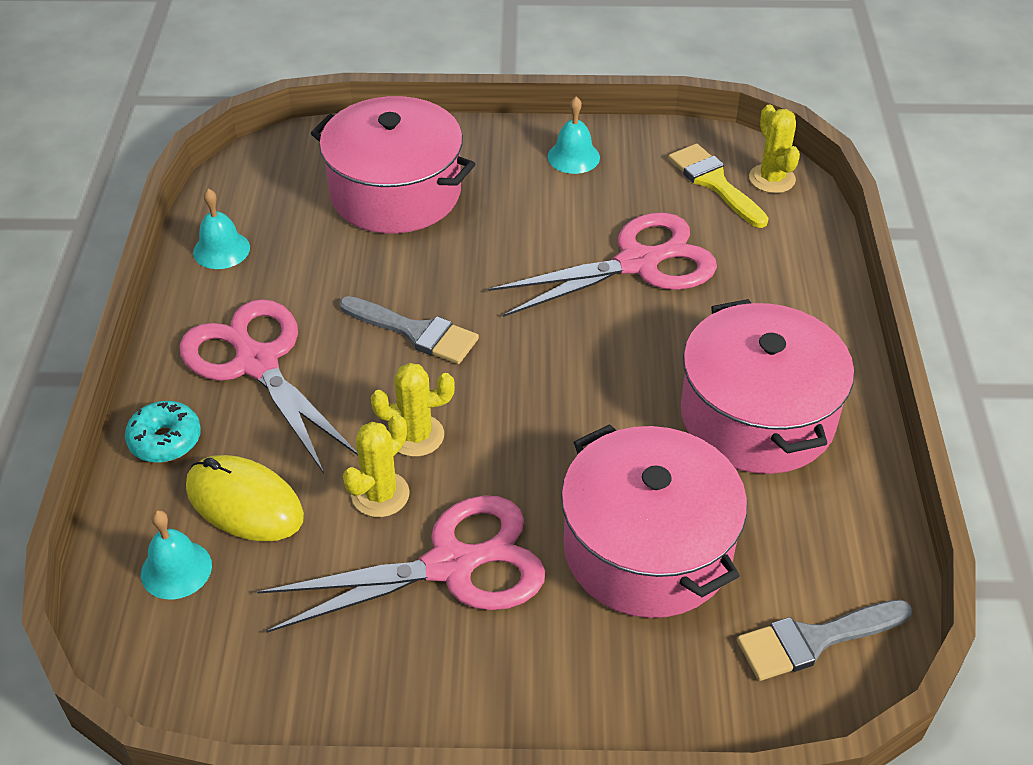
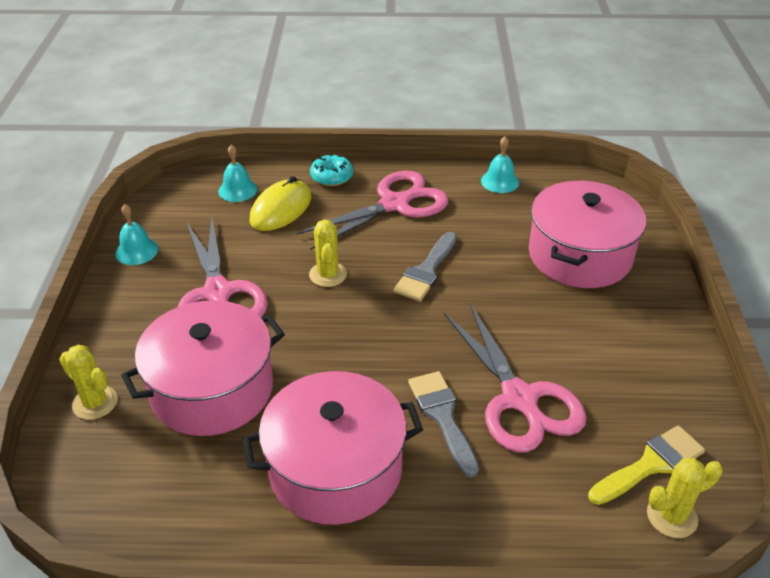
camera: 90 degrees right, 5 degrees down
(380, 494) = (279, 261): yellow cactus -> yellow cactus (95, 403)
(573, 157) = (659, 359): turquoise bell -> turquoise bell (136, 251)
(814, 640) = (110, 481): grey brush -> grey brush (442, 416)

